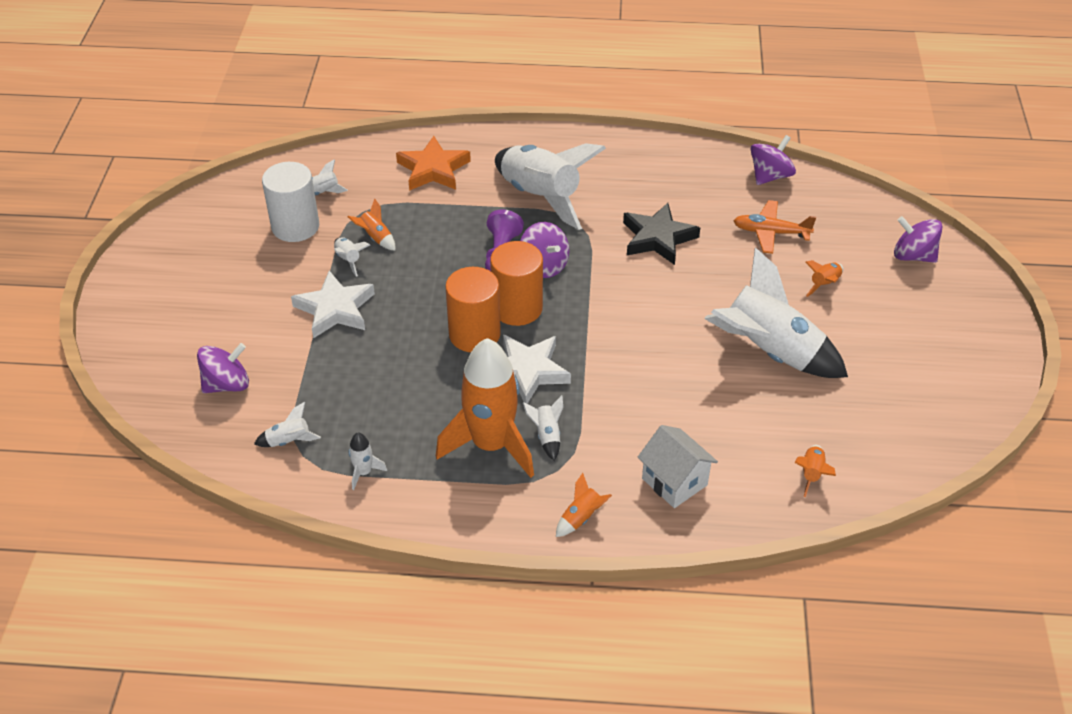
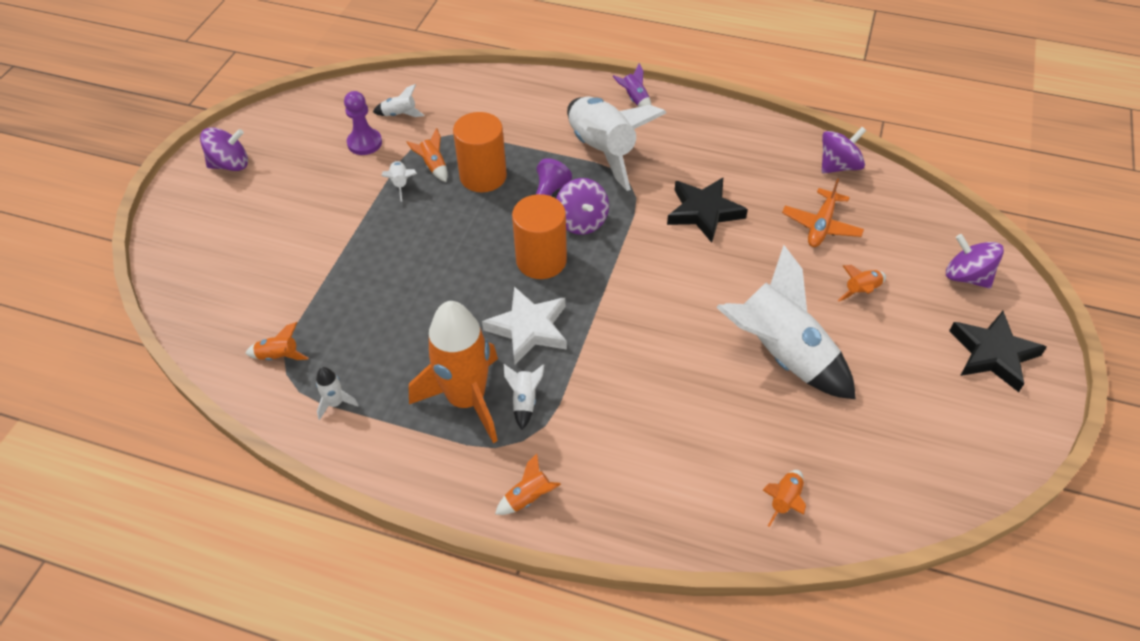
camera: 15 degrees right, 5 degrees up
(227, 384) = (245, 287): purple spinning top -> purple spinning top (230, 164)
(289, 441) = (279, 356): white rocket -> orange rocket
(295, 226) = (364, 143): white cylinder -> purple pawn
(335, 309) = (370, 231): white star -> none
(433, 169) = (510, 107): orange star -> none
(474, 334) = (491, 280): orange cylinder -> orange cylinder (483, 176)
(555, 143) = (634, 99): none -> purple rocket
(674, 482) = (636, 479): white house -> none
(770, 232) = (821, 226): orange plane -> orange plane turned 90 degrees counterclockwise
(954, 318) = (993, 354): none -> black star

